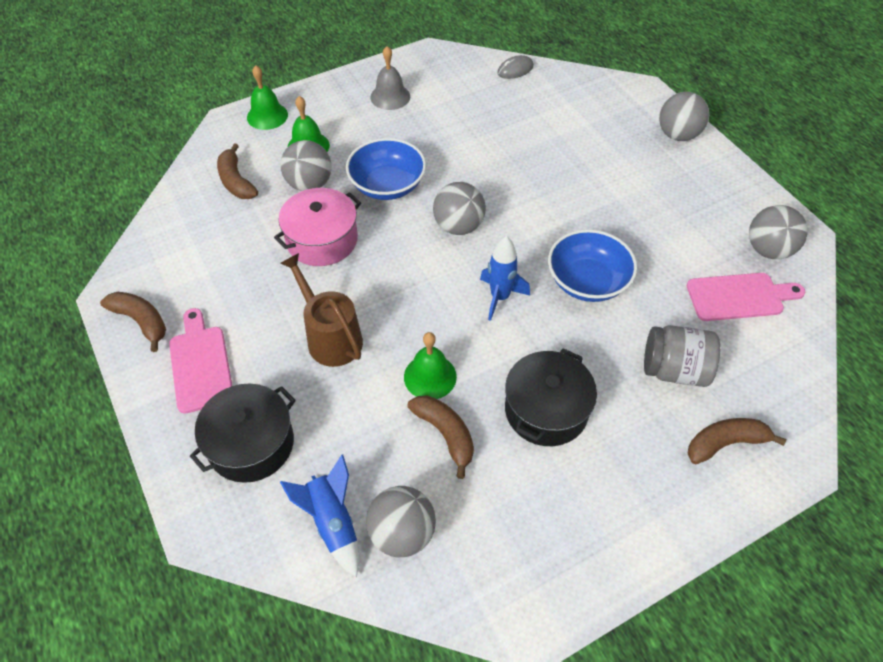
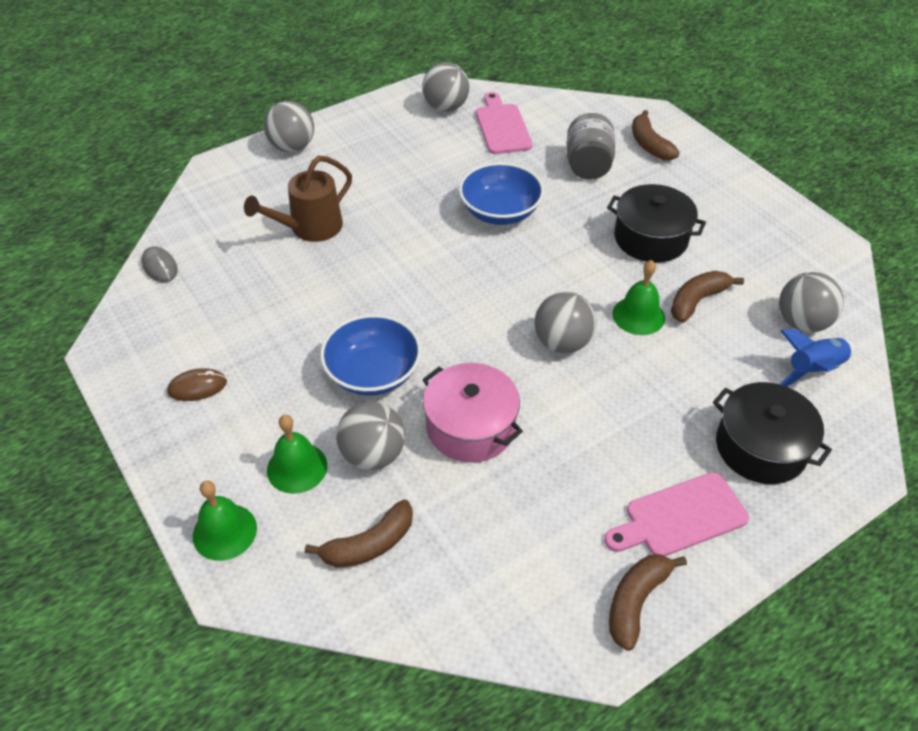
camera: 95 degrees left, 5 degrees down
(330, 337) = (611, 399): brown watering can -> brown watering can (310, 228)
(390, 96) = (197, 387): grey bell -> brown mouse
(458, 226) = (436, 305): grey ball -> grey ball (562, 342)
(500, 297) = (530, 270): blue rocket -> none

